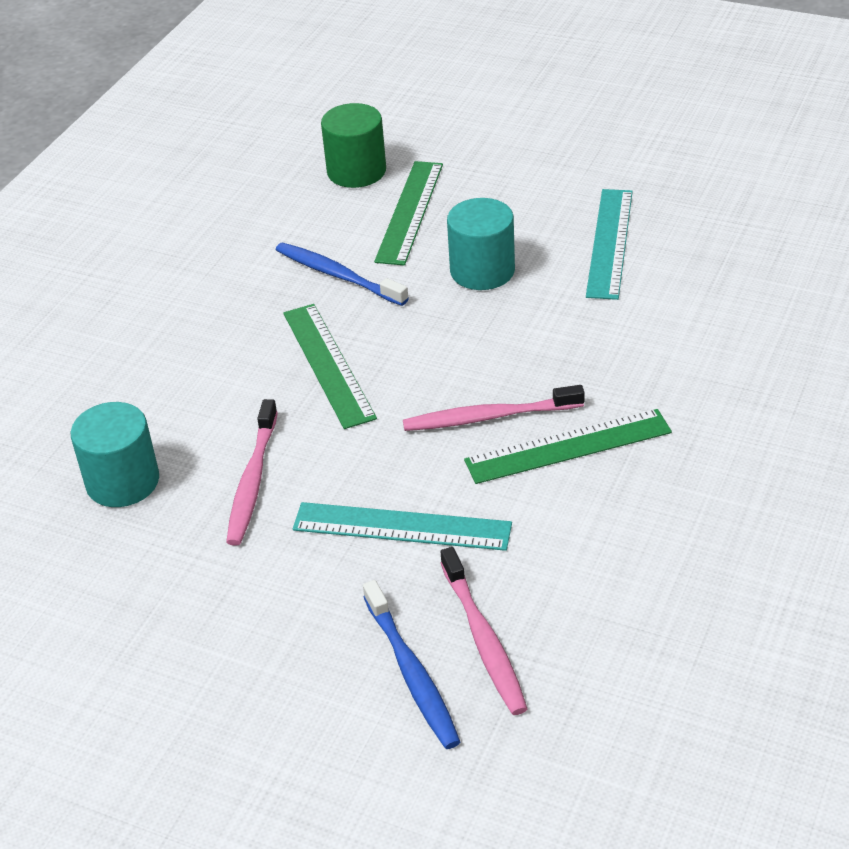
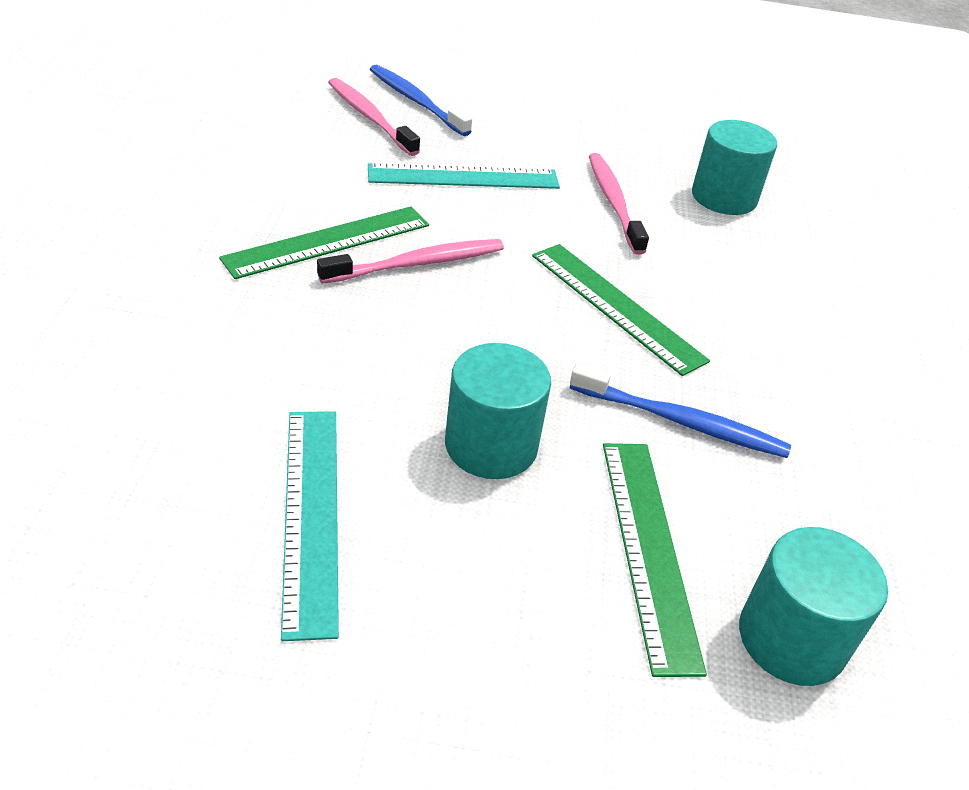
camera: 155 degrees right, 0 degrees up
(356, 171) = (791, 638): green cylinder -> turquoise cylinder

